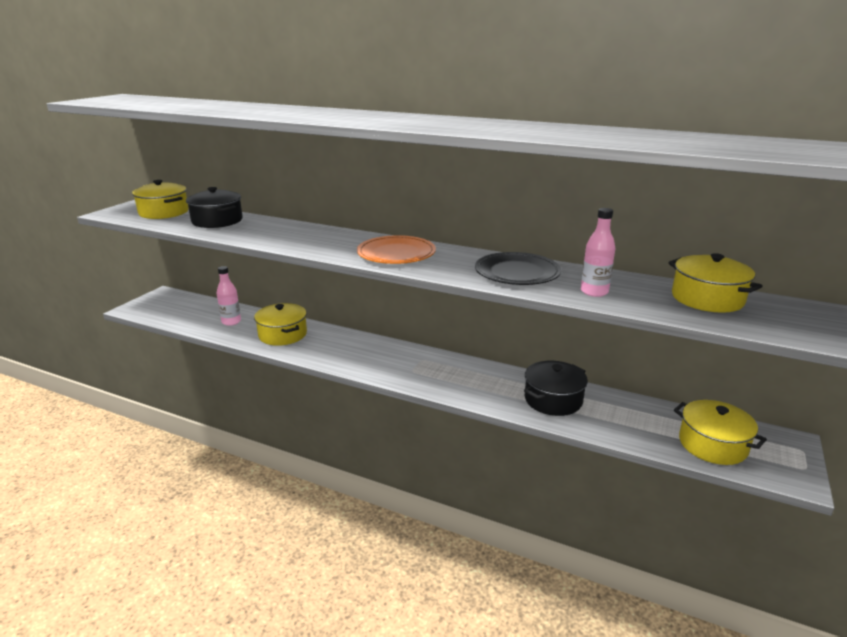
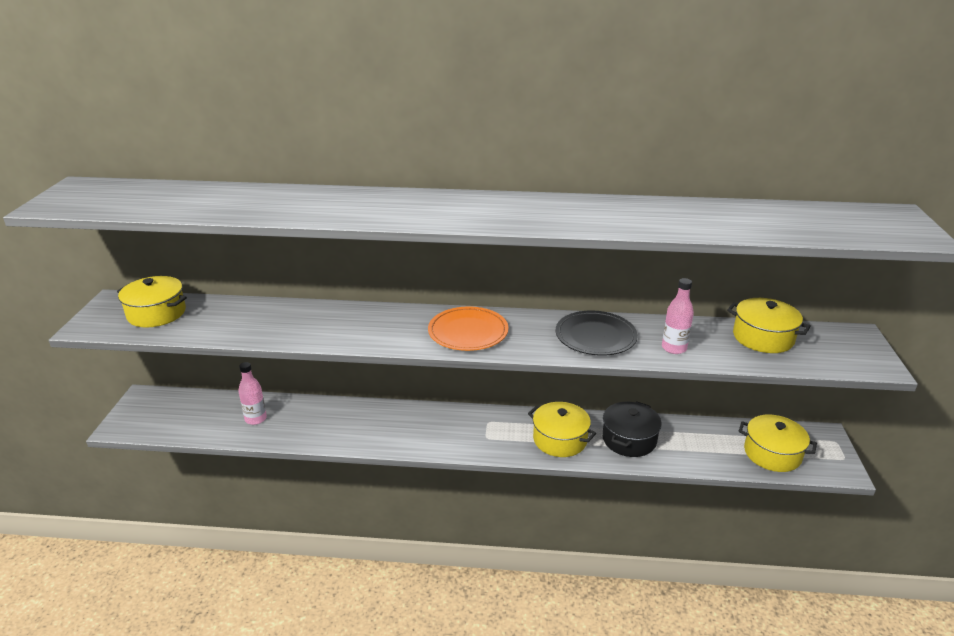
camera: 20 degrees left, 5 degrees up
(217, 221) = (235, 316): black pot -> none
(283, 334) = (326, 423): yellow pot -> yellow pot (560, 439)

